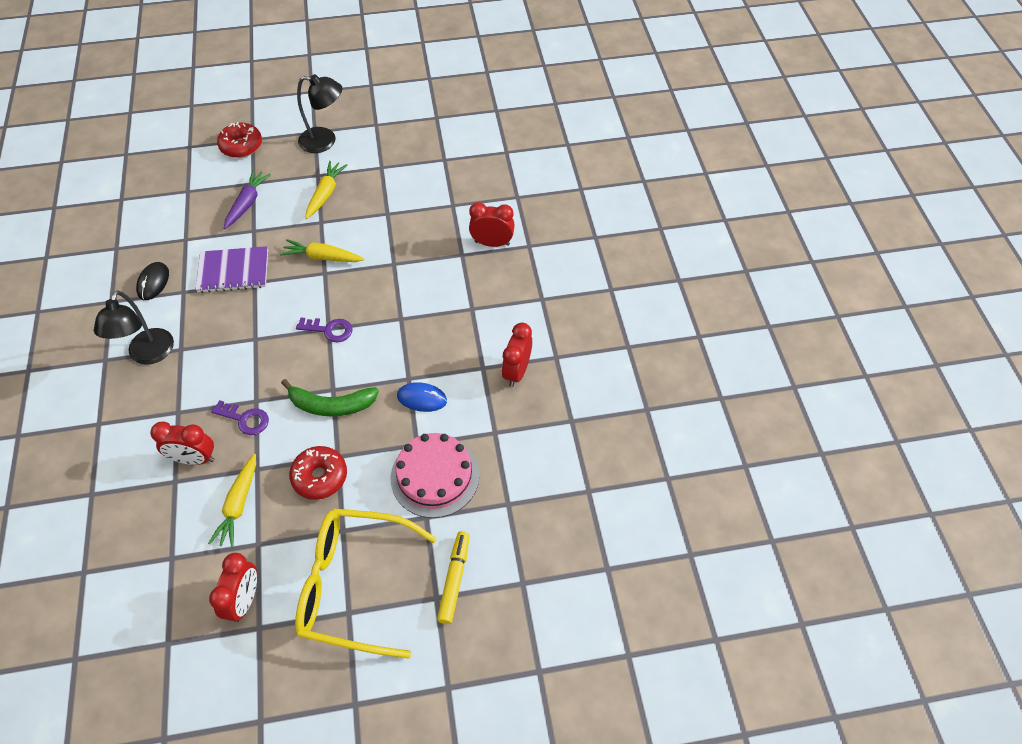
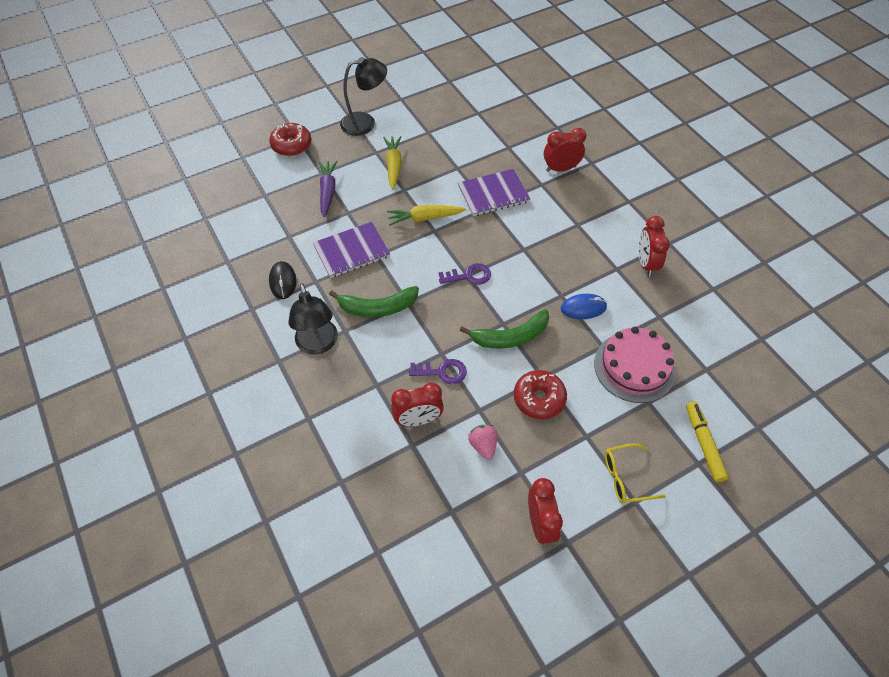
camera: 20 degrees left, 0 degrees up
(224, 335) = (377, 307): none -> green banana
(239, 505) = (483, 445): yellow carrot -> pink strawberry
(355, 585) = (626, 477): yellow glasses -> yellow glasses, size x0.47
(406, 251) = (493, 194): none -> purple notebook

